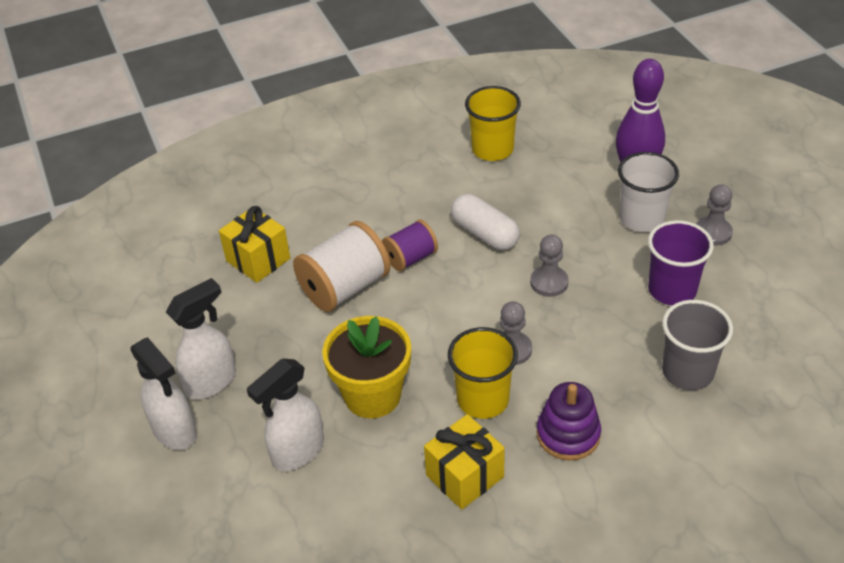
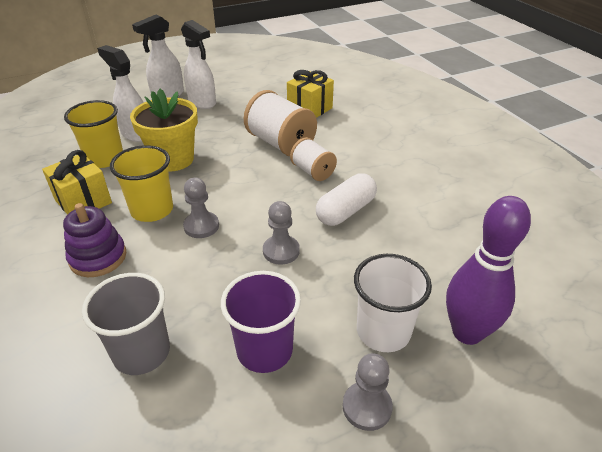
camera: 85 degrees right, 5 degrees down
(410, 258) = (312, 171): purple spool -> white spool
(492, 149) = (470, 216): yellow cup -> yellow cup (105, 159)

